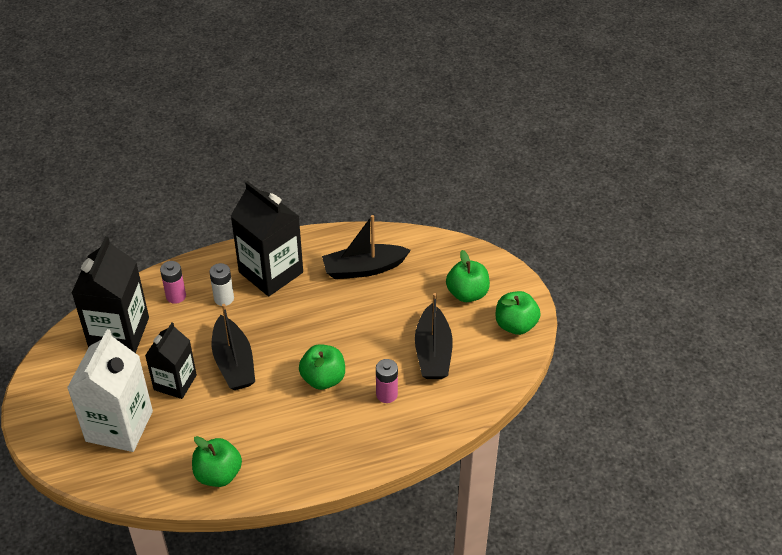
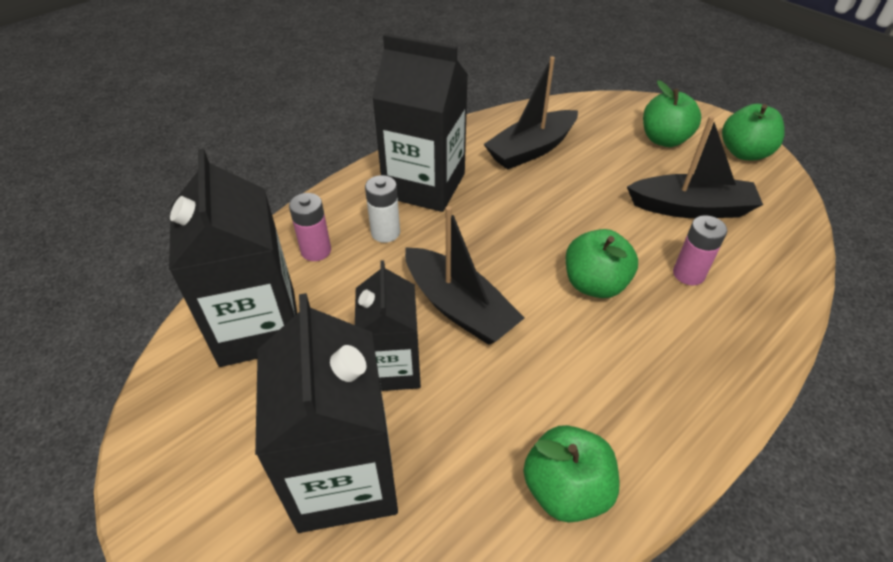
camera: 25 degrees left, 0 degrees up
(119, 426) = (344, 476): white carton -> black carton
(433, 352) = (691, 208): black boat -> black boat turned 60 degrees counterclockwise

